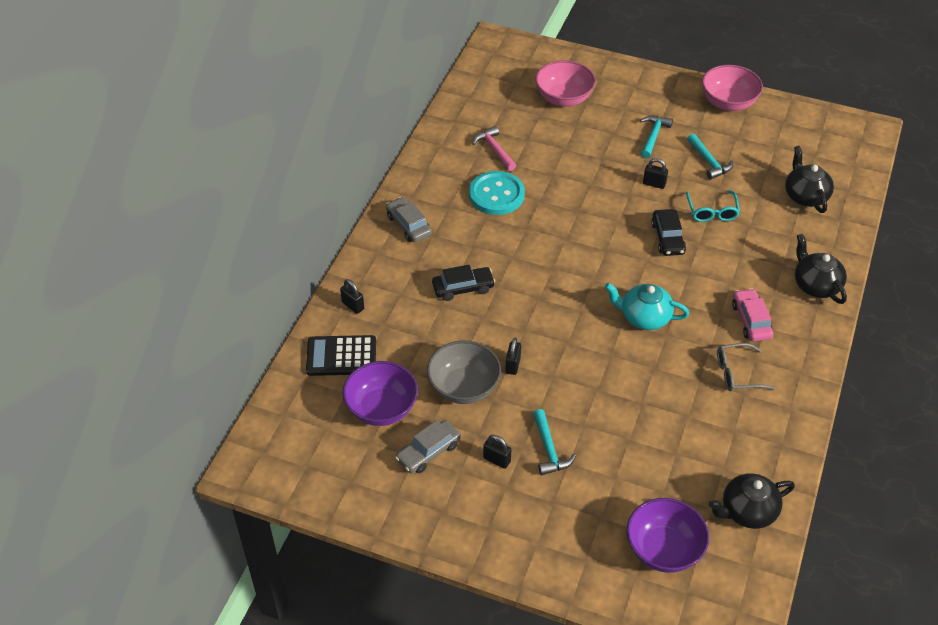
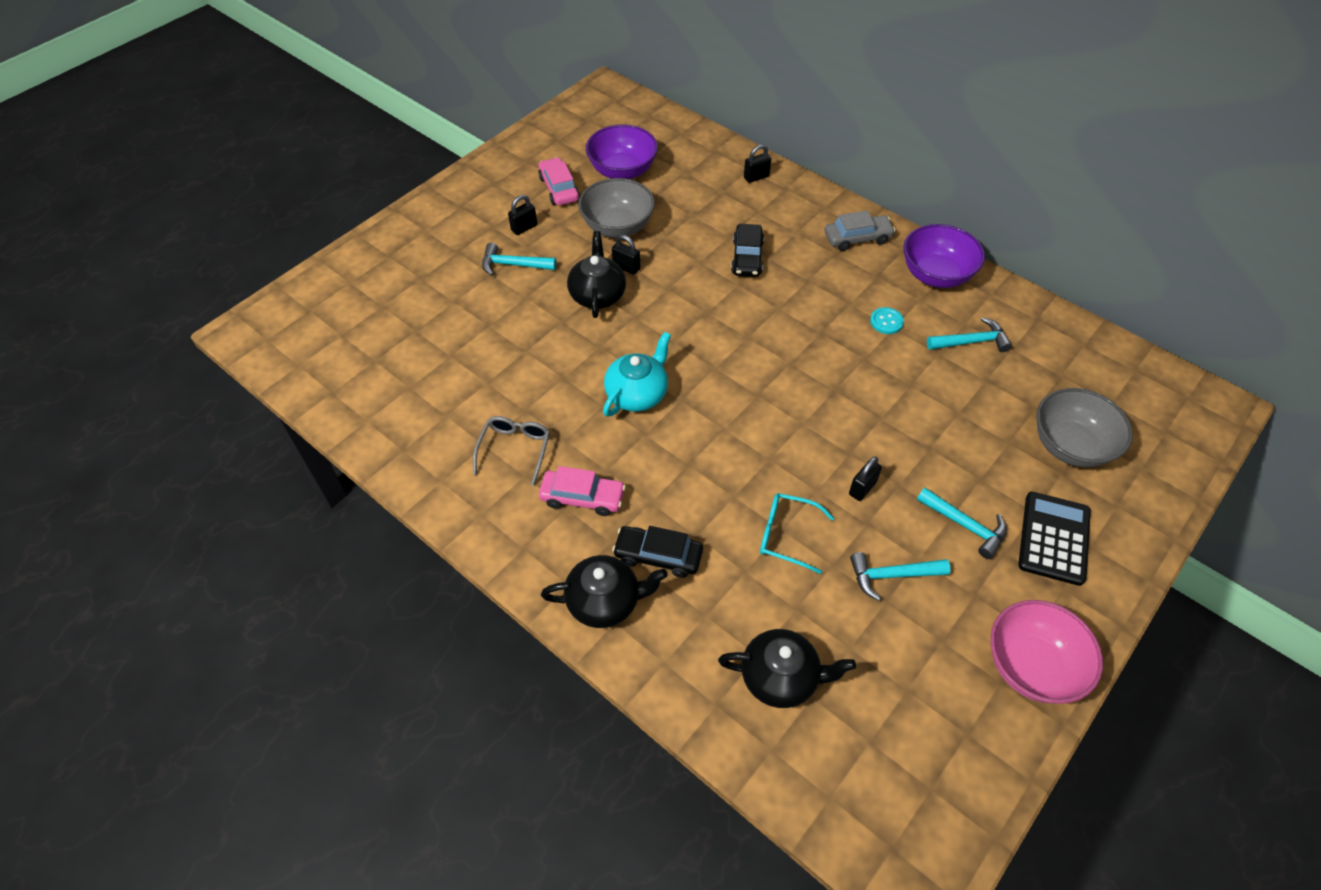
camera: 110 degrees right, 5 degrees up
(341, 356) = (696, 159): black calculator -> black calculator (1053, 538)
(428, 452) = (559, 188): grey car -> pink car
(494, 149) = (972, 342): pink hammer -> turquoise hammer
(496, 195) = (886, 321): turquoise button -> turquoise button, size x0.46
(563, 98) = (1070, 446): pink bowl -> grey bowl
(663, 549) = (359, 309): purple bowl -> purple bowl (936, 275)
(667, 238) = (755, 464): black car -> black car (658, 556)
(747, 511) = (351, 386): black teapot -> black teapot (597, 294)

